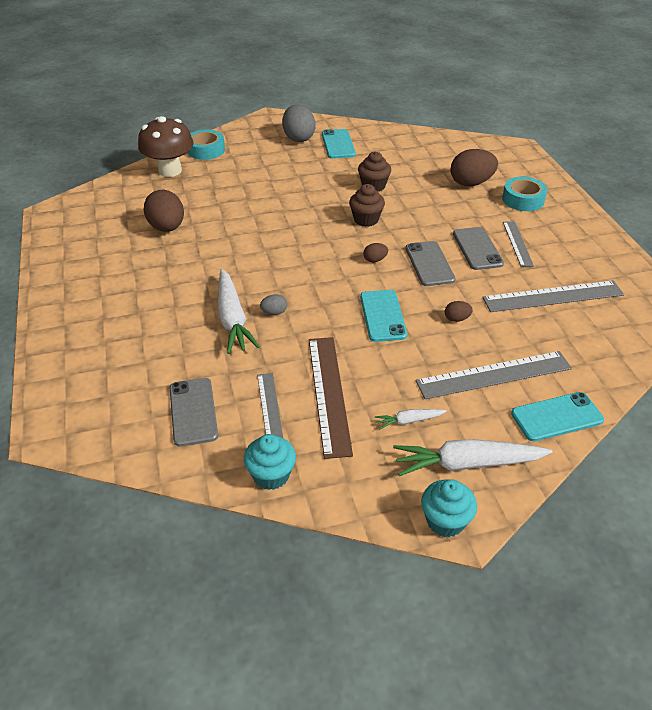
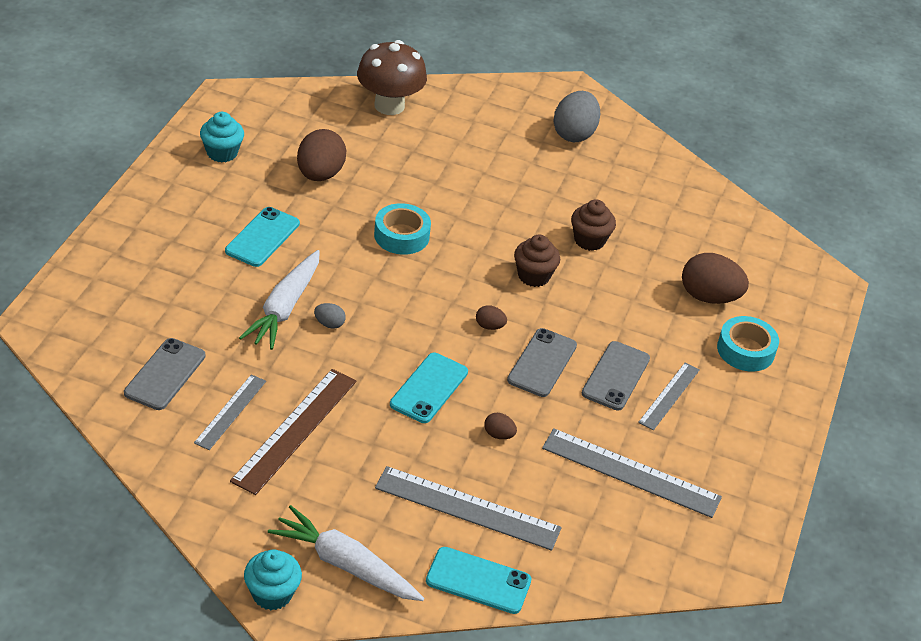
camera: 30 degrees right, 0 degrees up
(206, 150) = (453, 98): turquoise tape -> turquoise tape (401, 235)
(271, 475) = (173, 467): turquoise cupcake -> turquoise cupcake (222, 153)
(338, 144) = (611, 165): turquoise phone -> turquoise phone (262, 237)
(409, 421) = (338, 497): white carrot -> none

